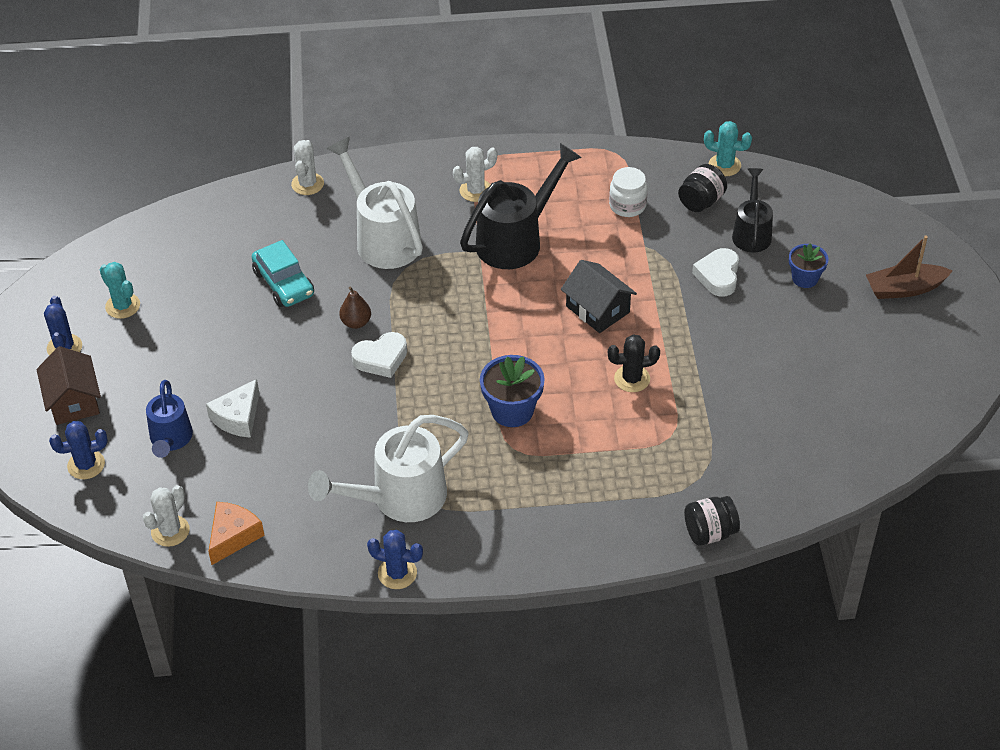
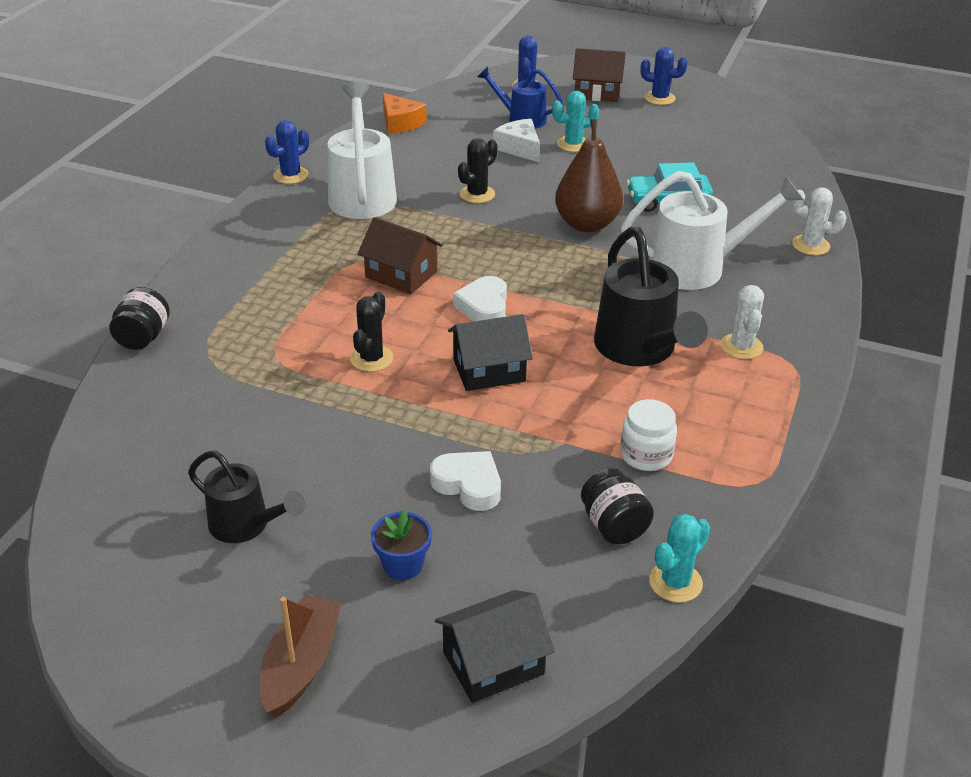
camera: 115 degrees right, 10 degrees down
(123, 306) = (692, 127): turquoise cactus -> turquoise cactus (573, 144)
(170, 531) = (431, 103): white cactus -> none
(348, 414) = (477, 194): none -> black cactus
(356, 322) = (587, 224): brown pear -> brown pear, size x2.02
(381, 359) = (529, 225): white heart -> white heart (484, 306)
(512, 410) = (401, 275): blue flower pot -> brown house
(751, 233) = (522, 550): black watering can -> black watering can (246, 525)
(838, 216) = (493, 663): none -> black house

